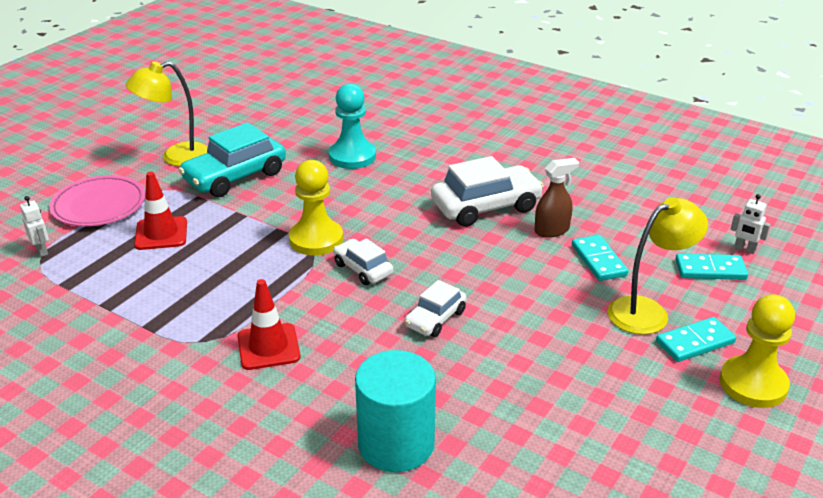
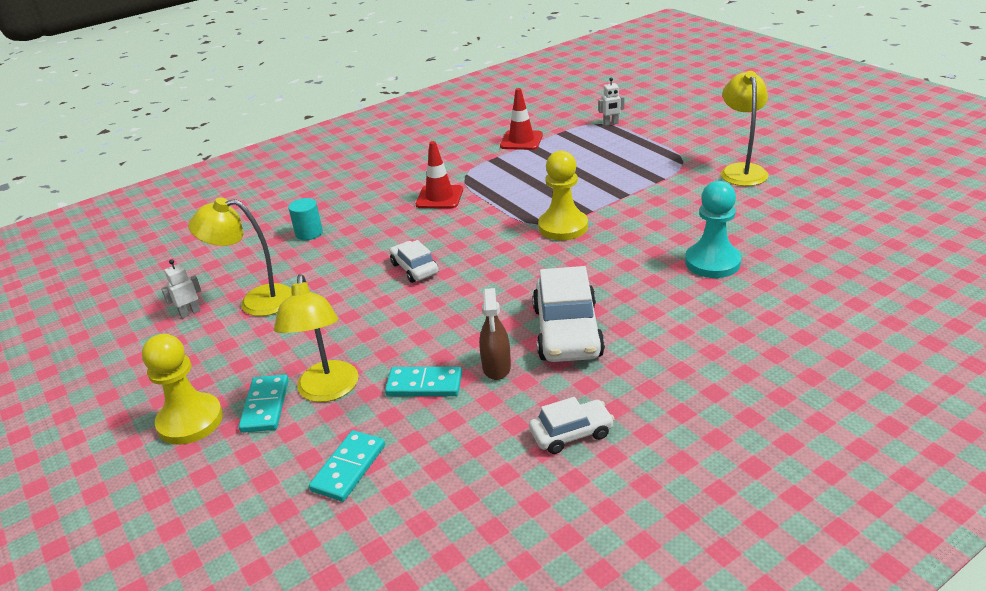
camera: 115 degrees right, 0 degrees up
(99, 205) = (666, 140): pink plate -> none
(161, 234) = (610, 163): red traffic cone -> red traffic cone (521, 140)
(235, 177) = (692, 196): turquoise car -> none
(363, 269) = (504, 244): white car -> white car (571, 433)
(396, 444) = (309, 233): turquoise cylinder -> turquoise cylinder, size x0.53
(562, 426) = (256, 301): none -> yellow lamp
(744, 249) = (360, 521): white robot -> white robot (190, 313)

